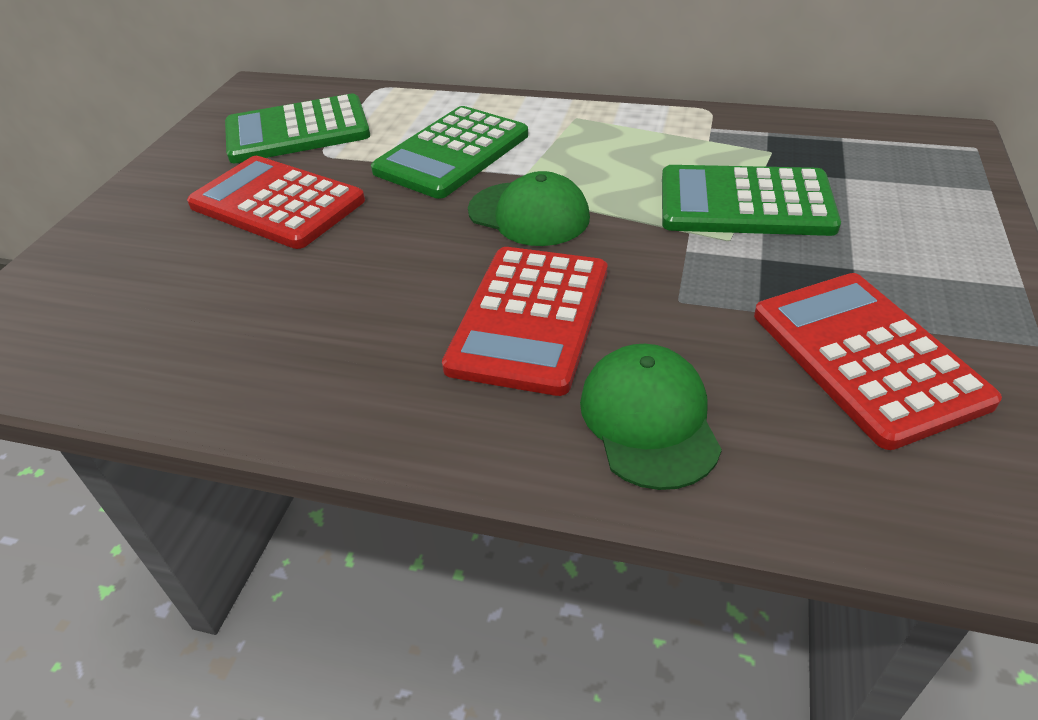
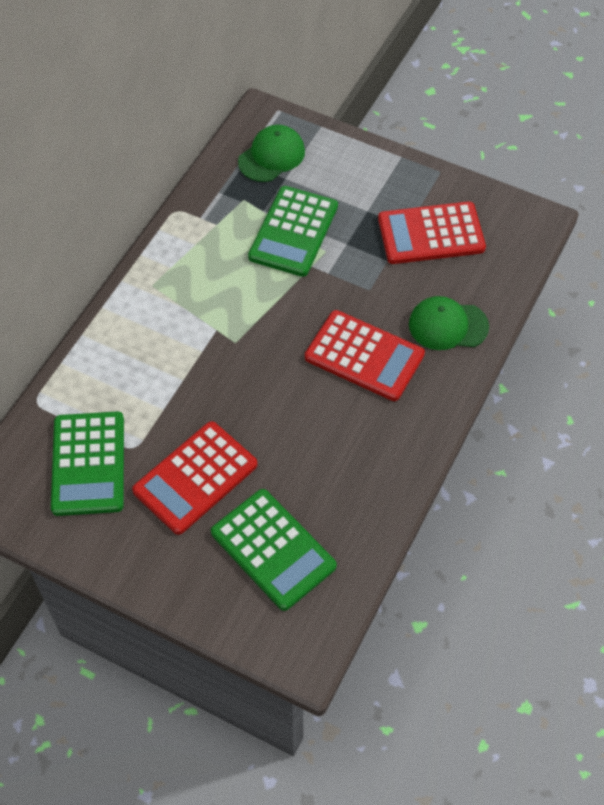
camera: 80 degrees left, 15 degrees up
(452, 153) = (170, 366): green calculator -> green calculator (273, 549)
(529, 214) = (265, 337): green cap -> green cap (271, 156)

